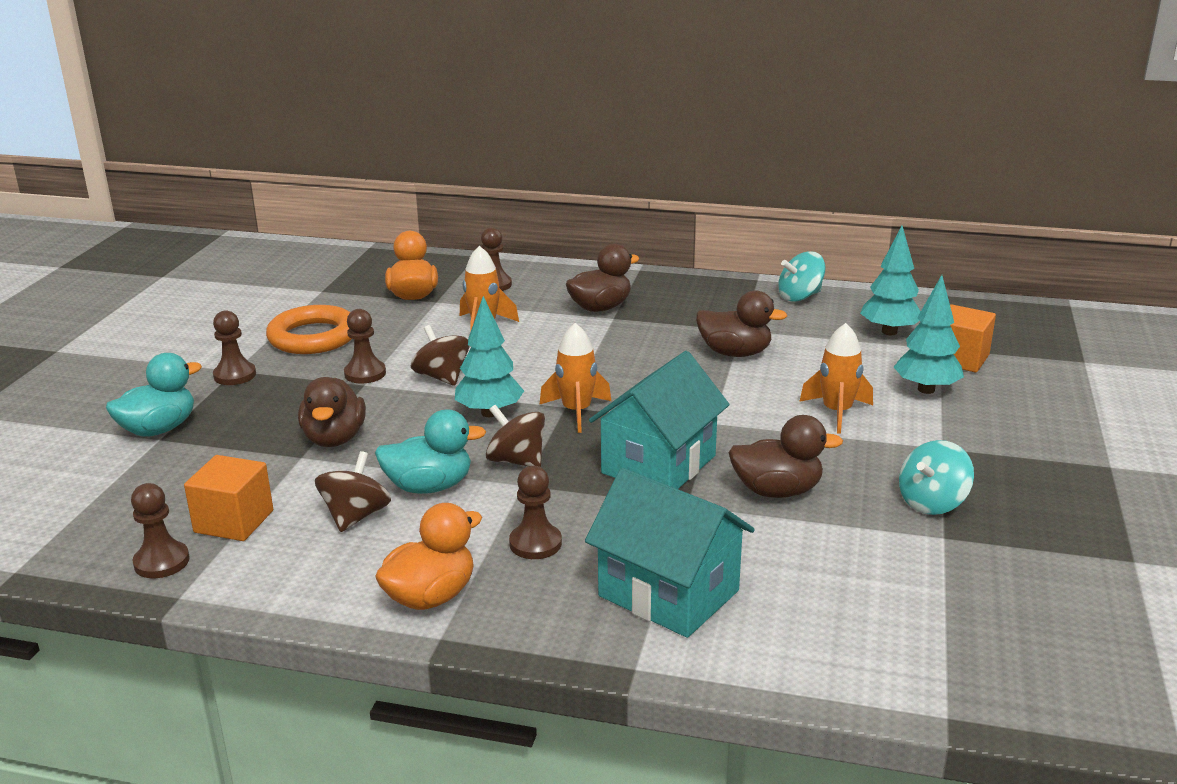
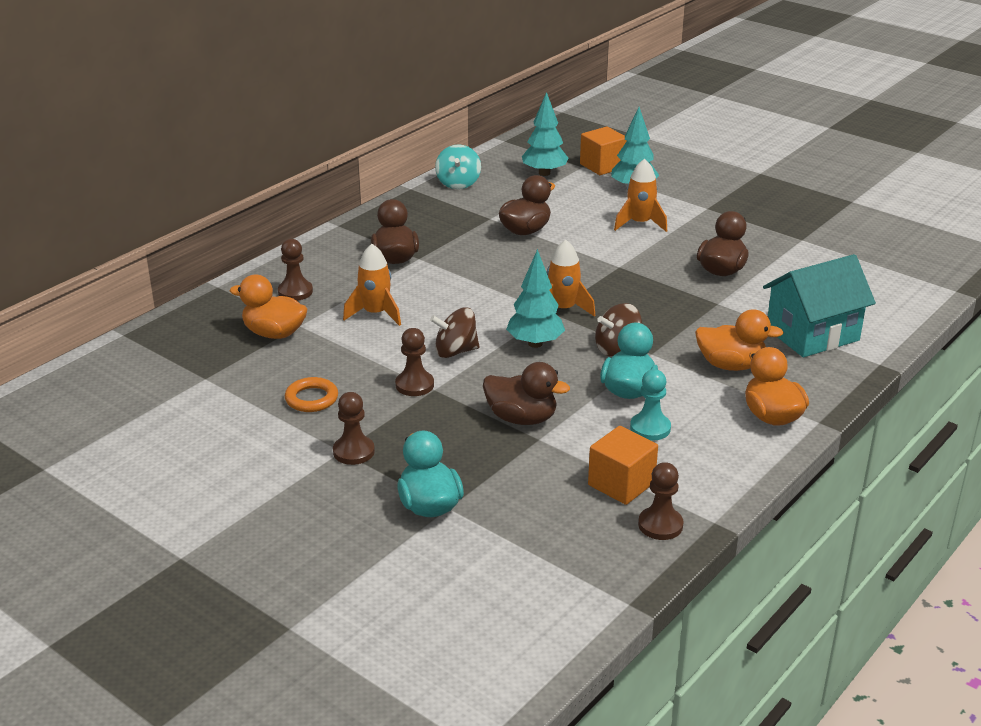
camera: 65 degrees left, 5 degrees up
(313, 337) = (311, 399): orange ring -> orange ring, size x0.59
(355, 516) = (650, 428): brown spinning top -> turquoise pawn
(535, 543) = (731, 365): brown pawn -> orange duck
(658, 464) = (661, 299): turquoise house -> none
(932, 502) = (765, 230): turquoise spinning top -> none

